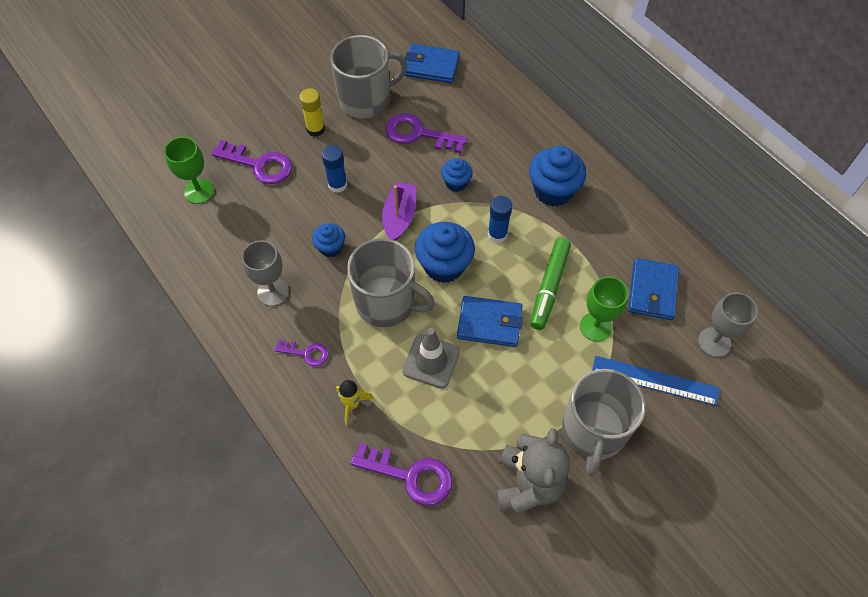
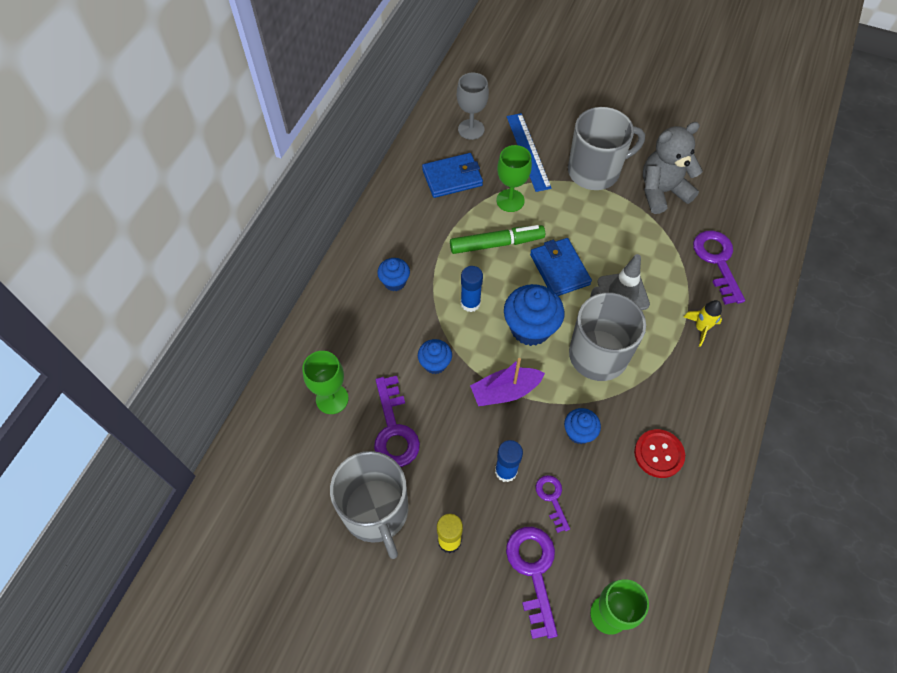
camera: 120 degrees left, 0 degrees up
(273, 292) = (658, 454): grey goblet -> red button
(306, 353) = (689, 388): purple key -> purple key (552, 499)
(366, 99) = (376, 512): grey mug -> grey mug turned 150 degrees counterclockwise
(431, 66) = (288, 469): blue wallet -> none
(469, 108) = (332, 399): none -> green goblet
(553, 191) = (394, 282): blue cupcake -> blue cupcake, size x0.57

